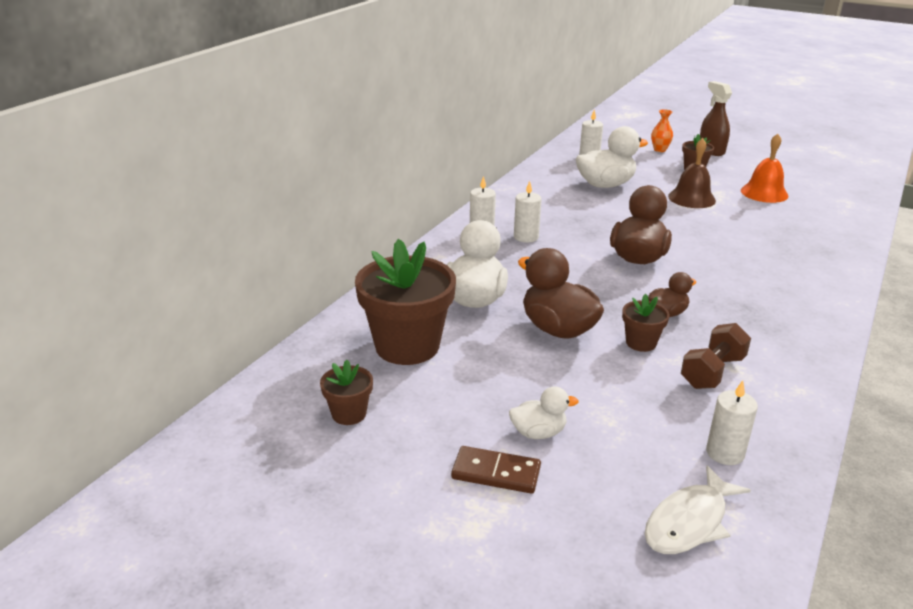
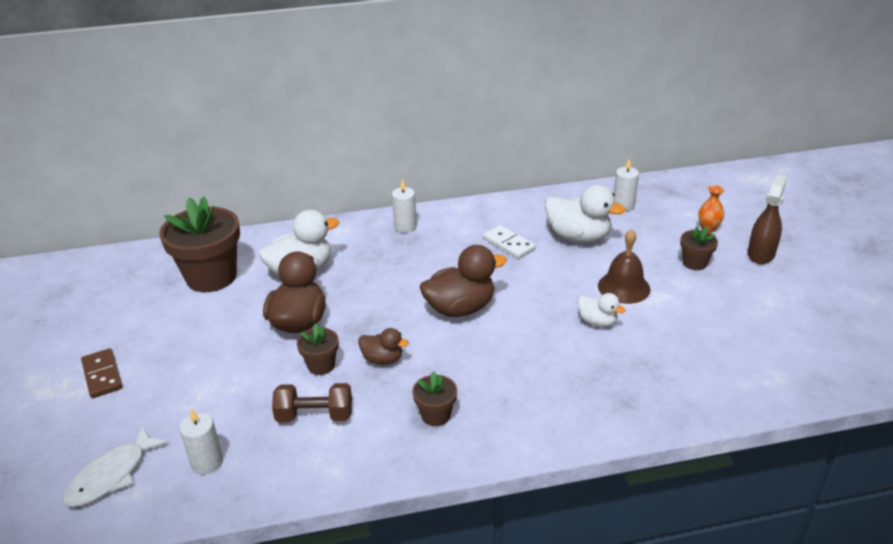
camera: 50 degrees right, 5 degrees up
(349, 414) = (117, 296): brown flower pot -> brown flower pot (436, 415)
(526, 237) = (423, 246): white candle -> none
(538, 433) = (159, 372): white duck -> white duck (597, 322)
(576, 208) = (509, 244): none -> white domino
(689, 522) = (112, 475): white fish -> white fish turned 60 degrees counterclockwise
(764, 193) = (707, 320): orange bell -> none

